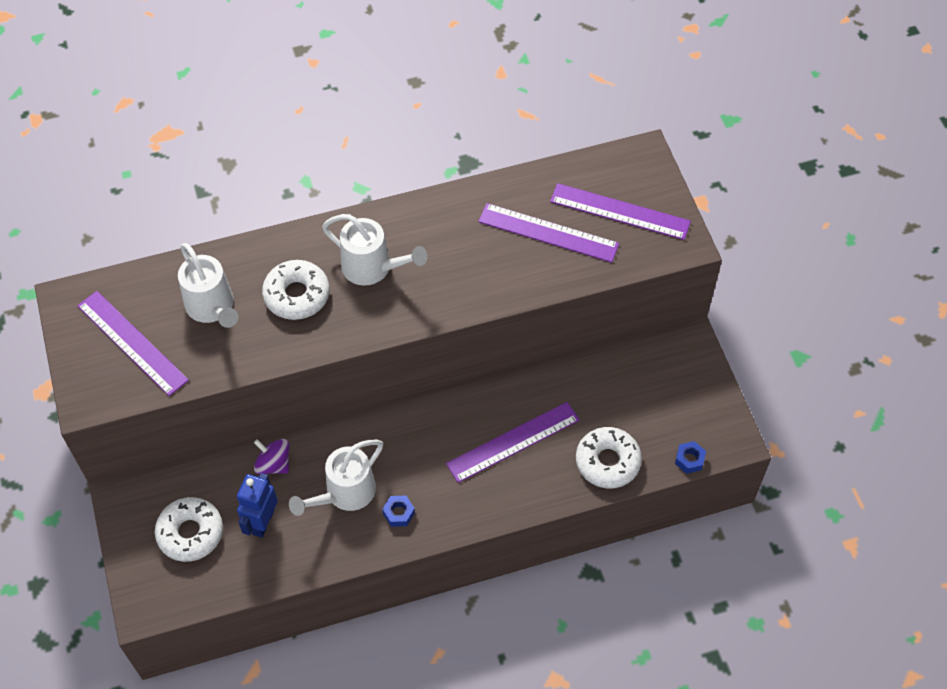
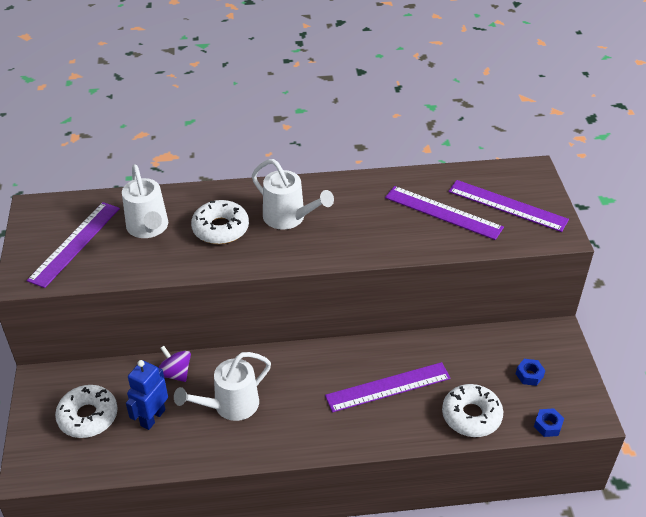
camera: 10 degrees right, 15 degrees down
(132, 342) = (75, 243): purple ruler -> purple ruler turned 60 degrees clockwise
(399, 513) = (274, 429): blue nut -> blue nut (529, 375)

